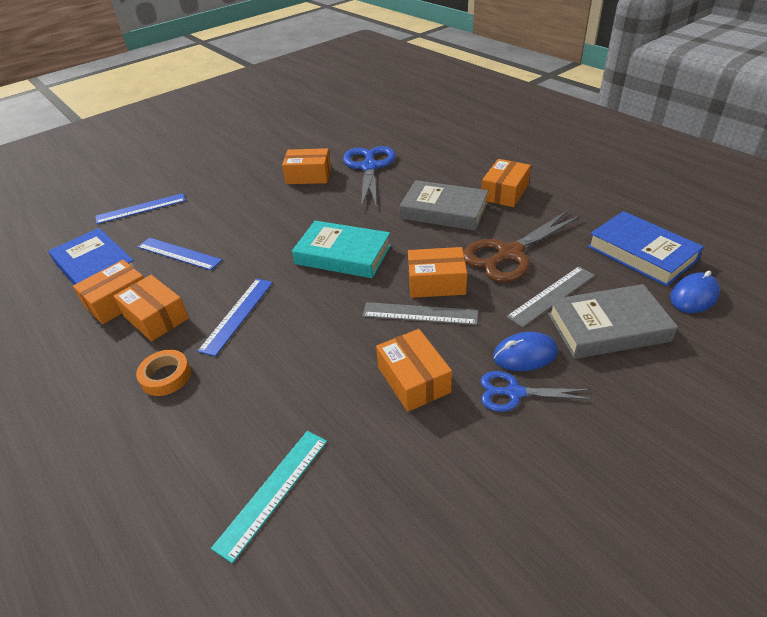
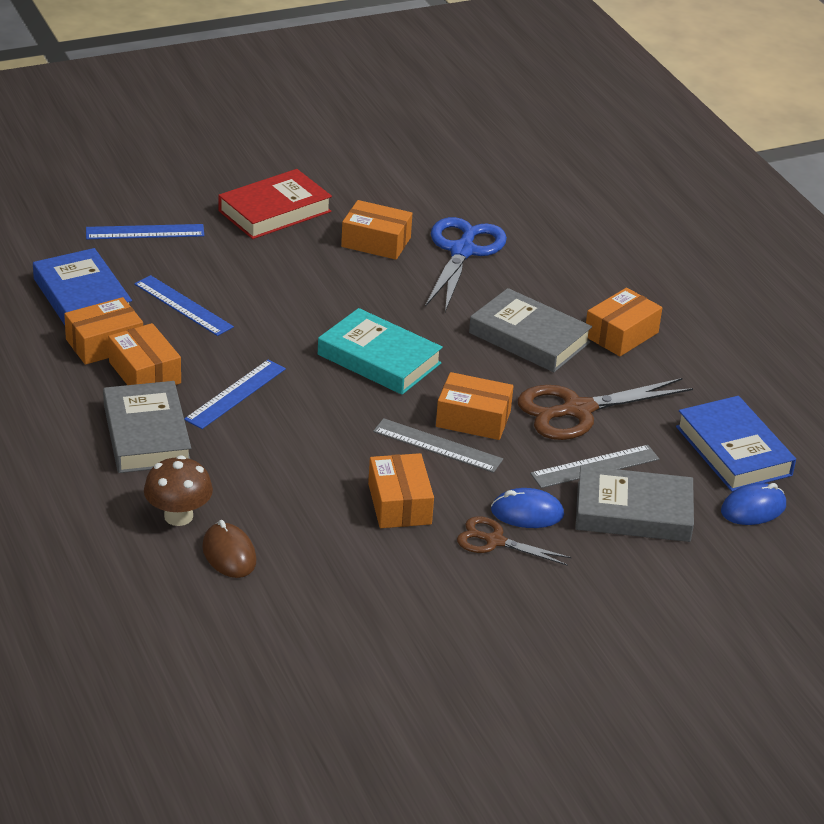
camera: 10 degrees right, 5 degrees down
(166, 376) = (146, 434): orange tape -> grey book
(211, 459) = (178, 516): none -> brown mushroom
(232, 173) = (274, 211): none -> red book
(273, 491) = (229, 554): turquoise ruler -> brown mouse
(514, 393) = (494, 541): blue scissors -> brown scissors

